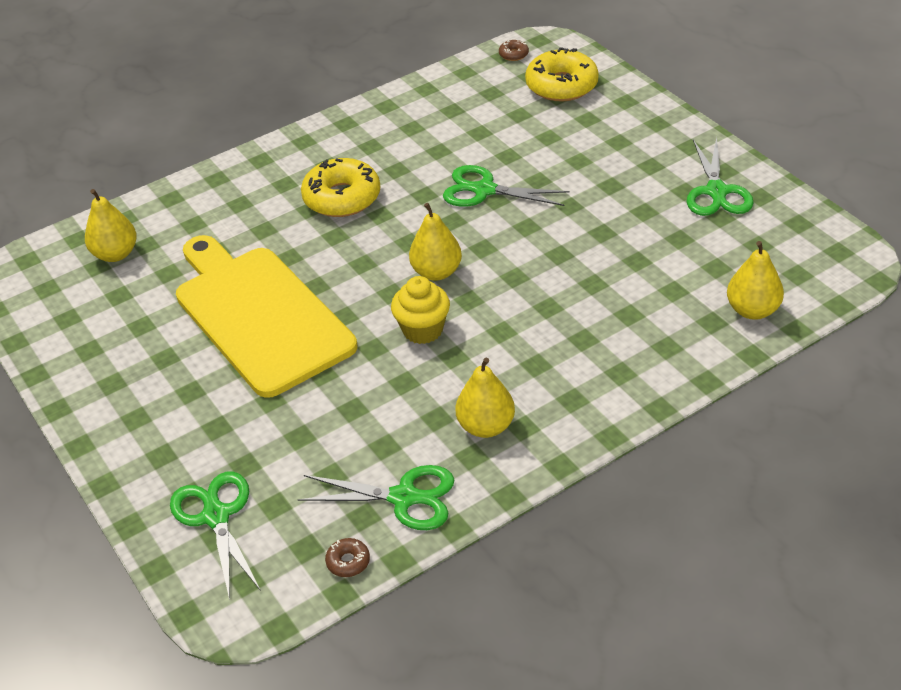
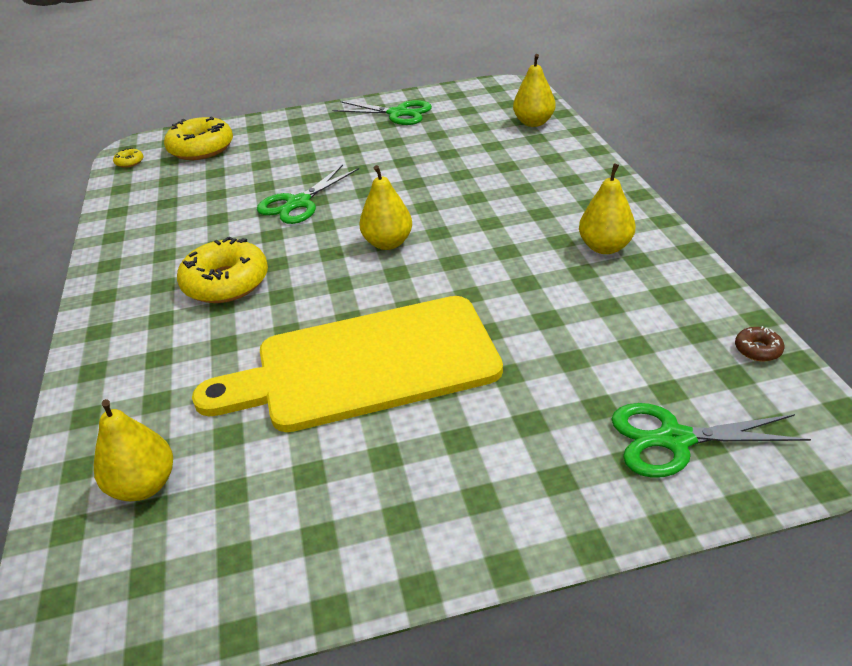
camera: 70 degrees left, 5 degrees down
(404, 497) = (679, 303): green scissors -> none
(423, 330) = (461, 262): yellow cupcake -> none
(513, 54) = (129, 162): brown donut -> yellow donut

